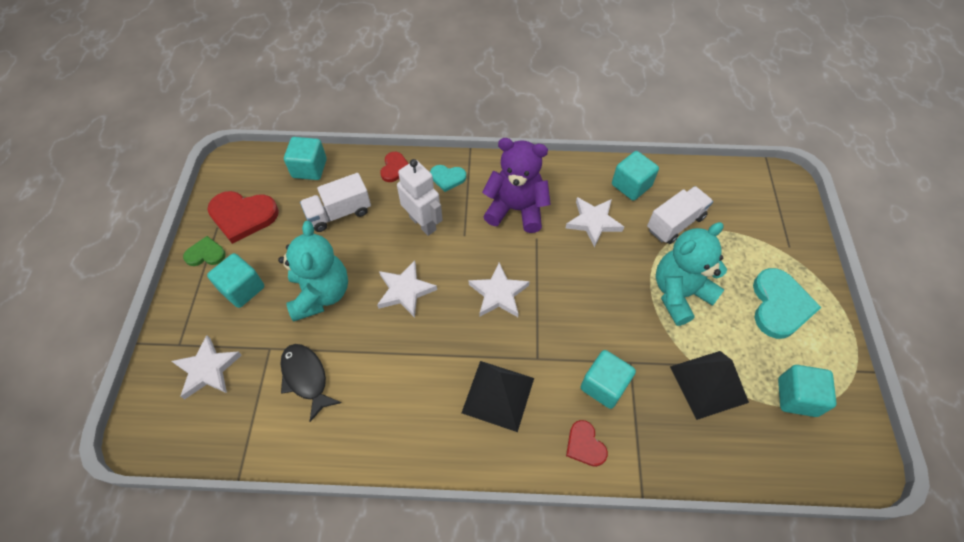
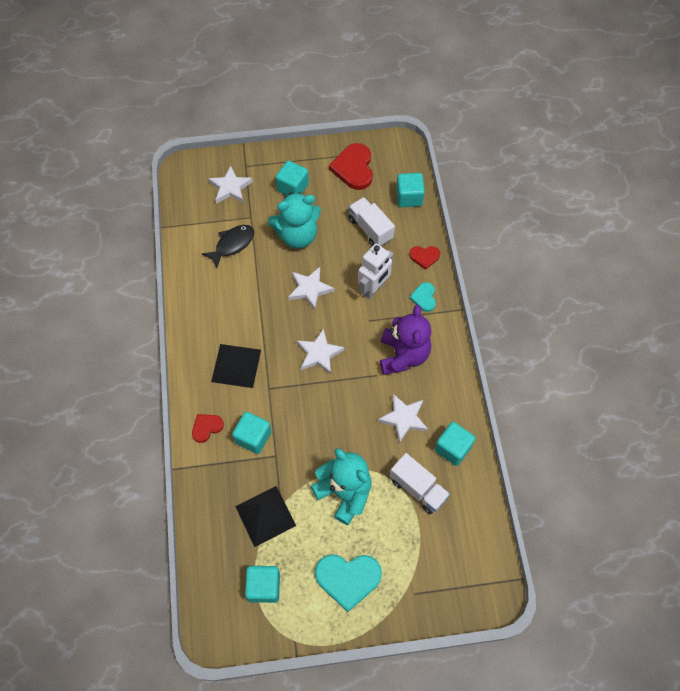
camera: 80 degrees right, 5 degrees up
(206, 254) = (316, 157): green heart -> none

